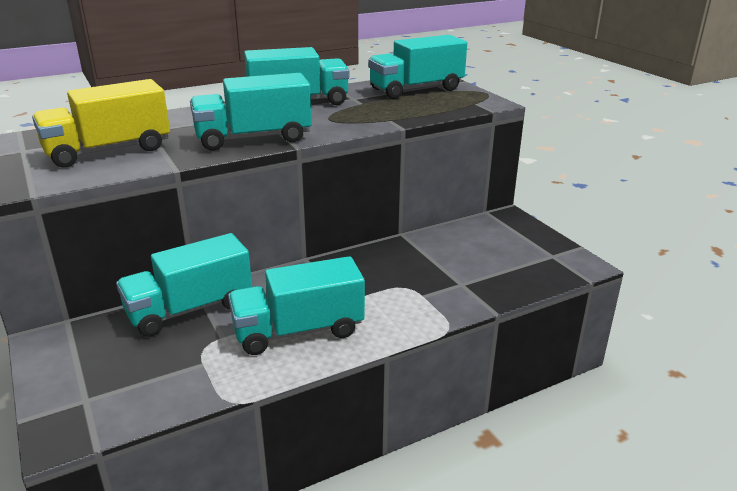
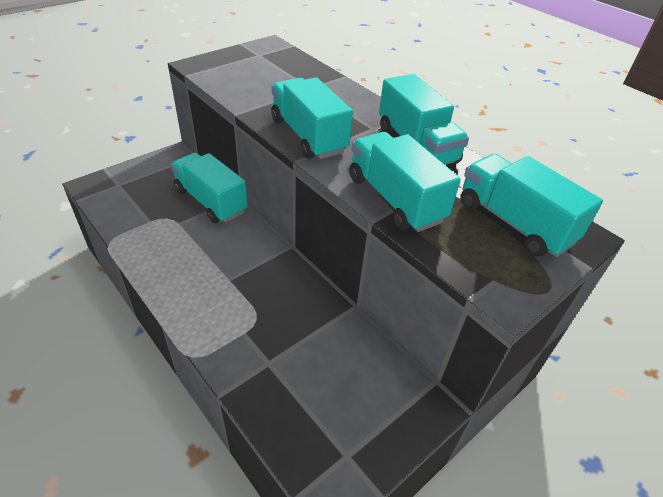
camera: 75 degrees right, 15 degrees up
(108, 151) = (264, 82): yellow truck -> none
(298, 331) = (186, 260): turquoise truck -> turquoise truck (395, 199)

